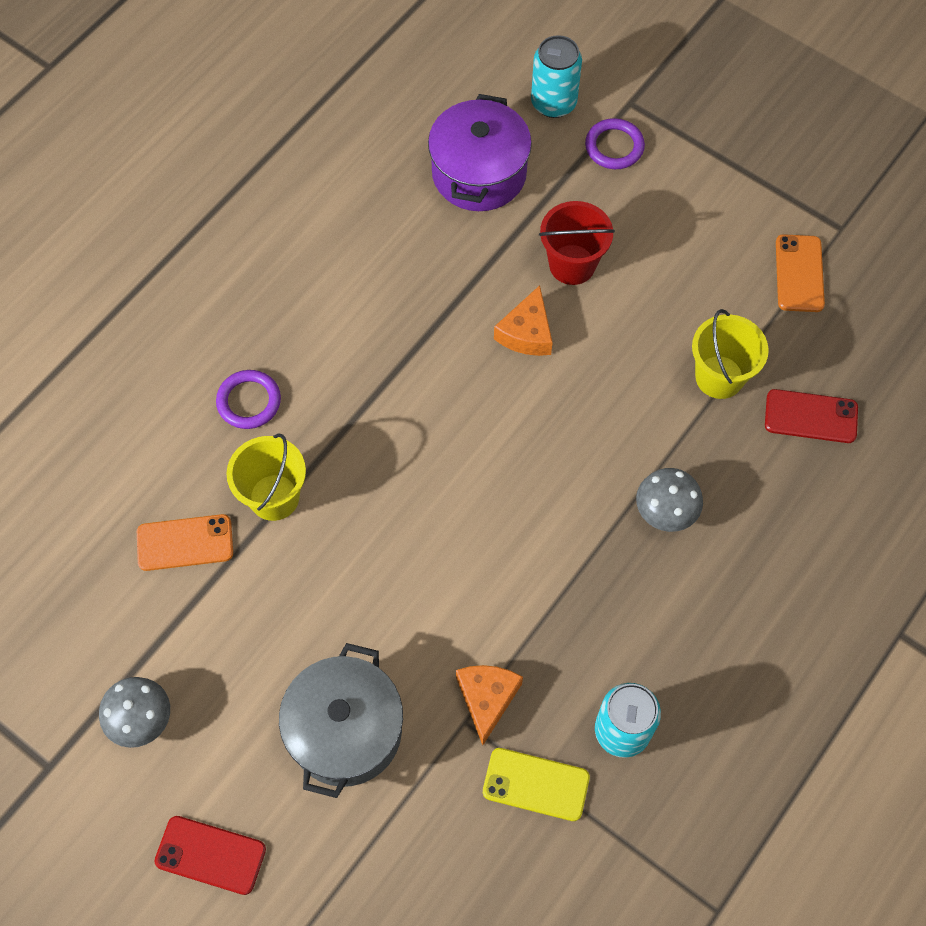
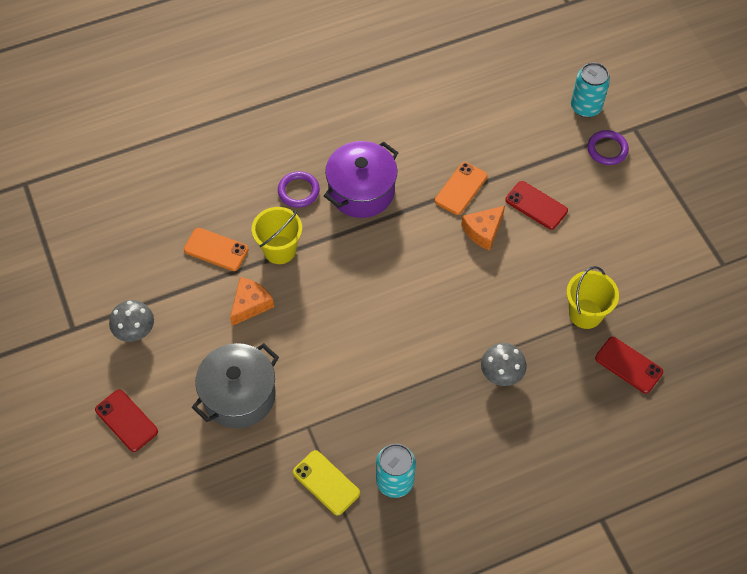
camera: 30 degrees right, 5 degrees down
(479, 173) = (513, 127): purple pot -> purple pot (361, 191)
(487, 699) = (328, 421): orange cheese -> orange cheese (250, 304)
(572, 264) = (536, 205): red bucket -> red phone
(799, 273) = (677, 278): orange phone -> orange phone (461, 189)

